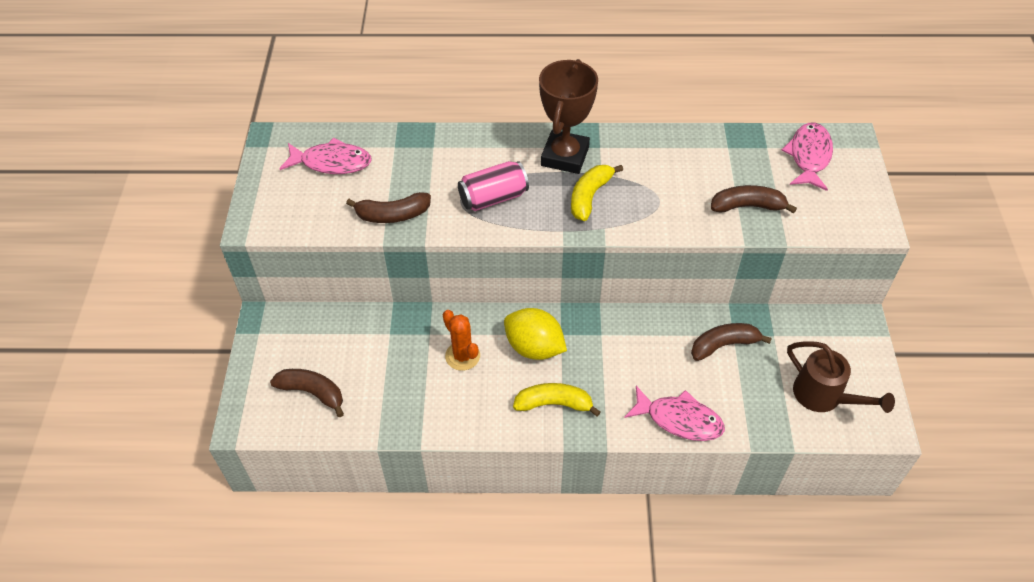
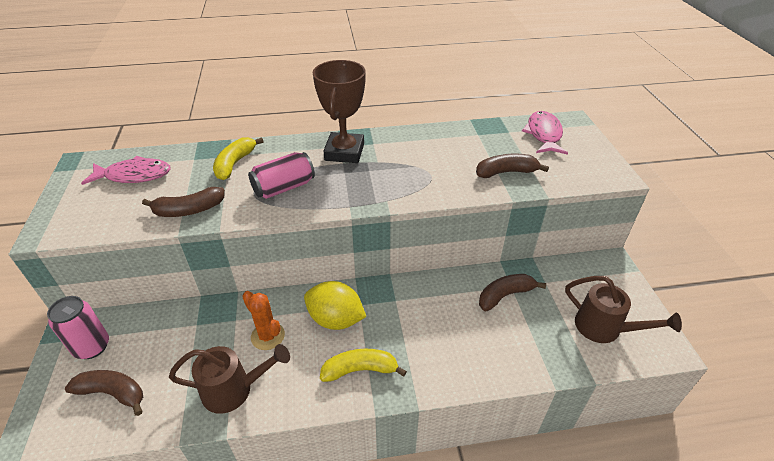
camera: 10 degrees left, 10 degrees down
(287, 343) = (92, 347): none -> pink can
(428, 406) = (234, 390): none -> brown watering can
(589, 196) = (370, 178): yellow banana -> yellow banana (235, 164)
(679, 419) = (481, 368): pink fish -> none

